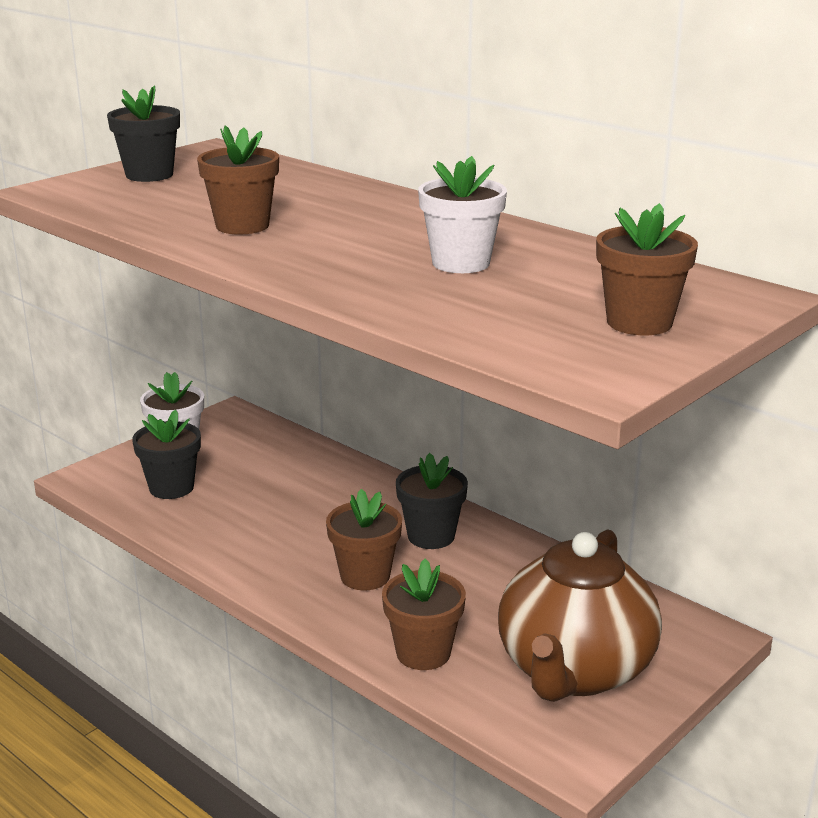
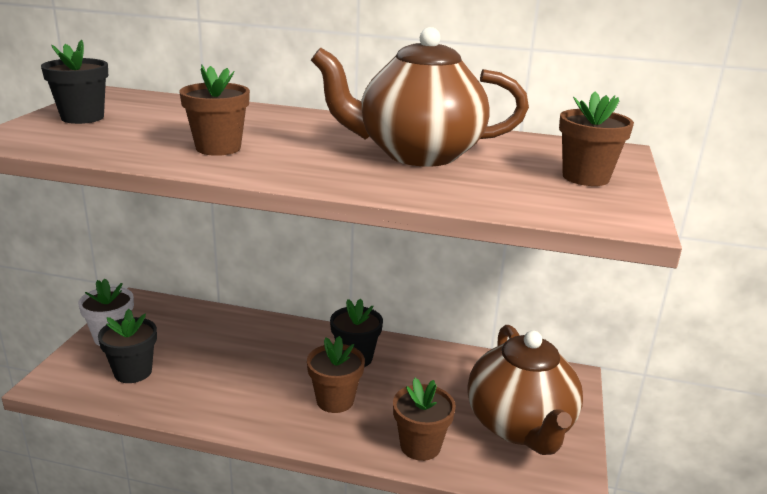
camera: 30 degrees left, 0 degrees up
(461, 263) = (417, 154): white flower pot -> brown teapot

